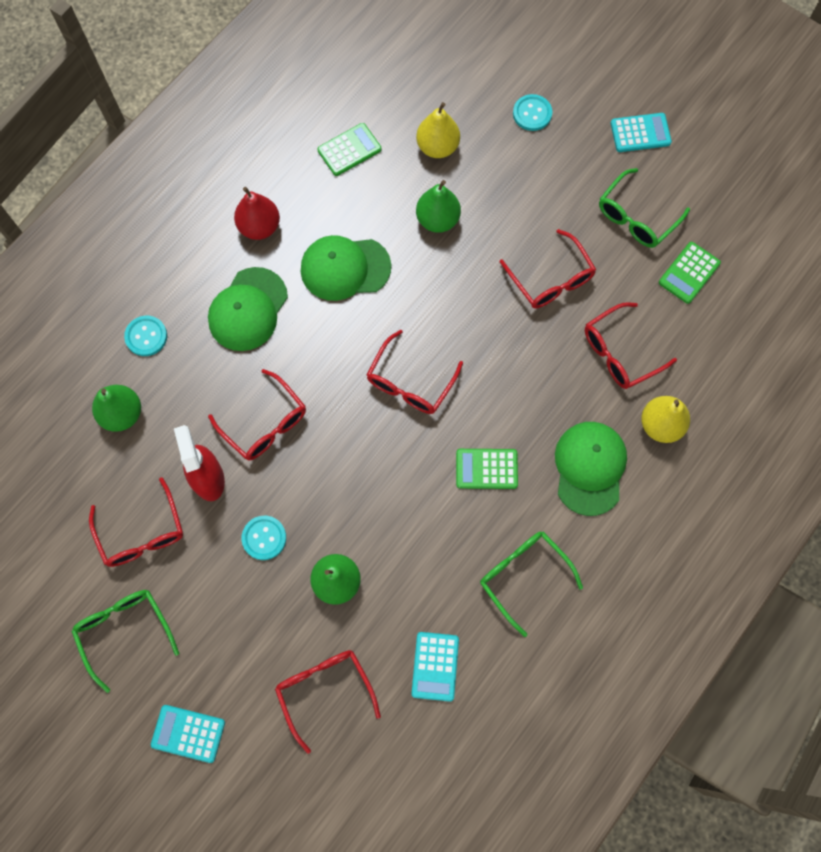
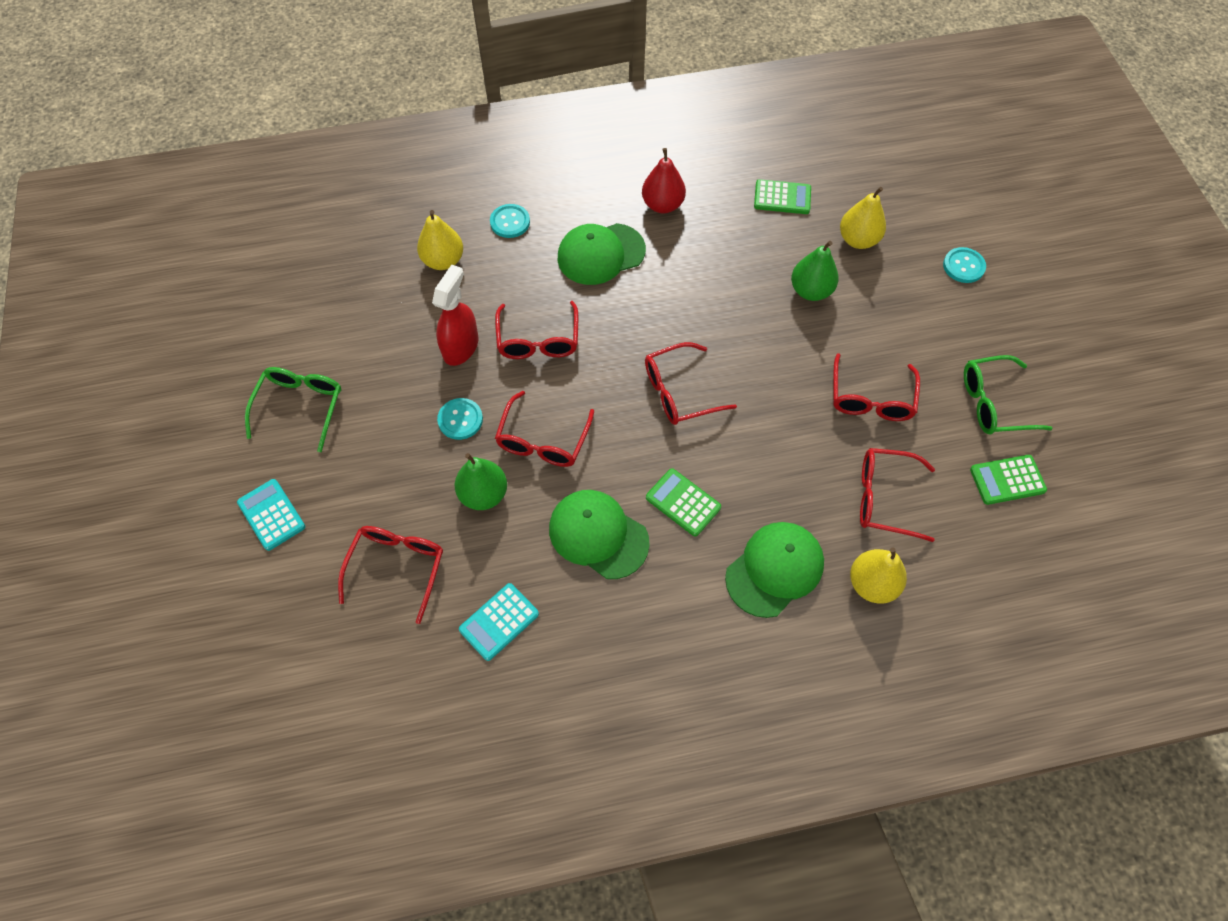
camera: 40 degrees right, 10 degrees down
(122, 414) = (443, 261): green pear -> yellow pear
(142, 533) = (378, 349): red glasses -> red glasses (543, 440)
(345, 268) = (702, 275): green cap -> green cap (598, 535)
(523, 576) = (637, 610): green glasses -> none
(640, 133) = (1053, 341): turquoise calculator -> none

